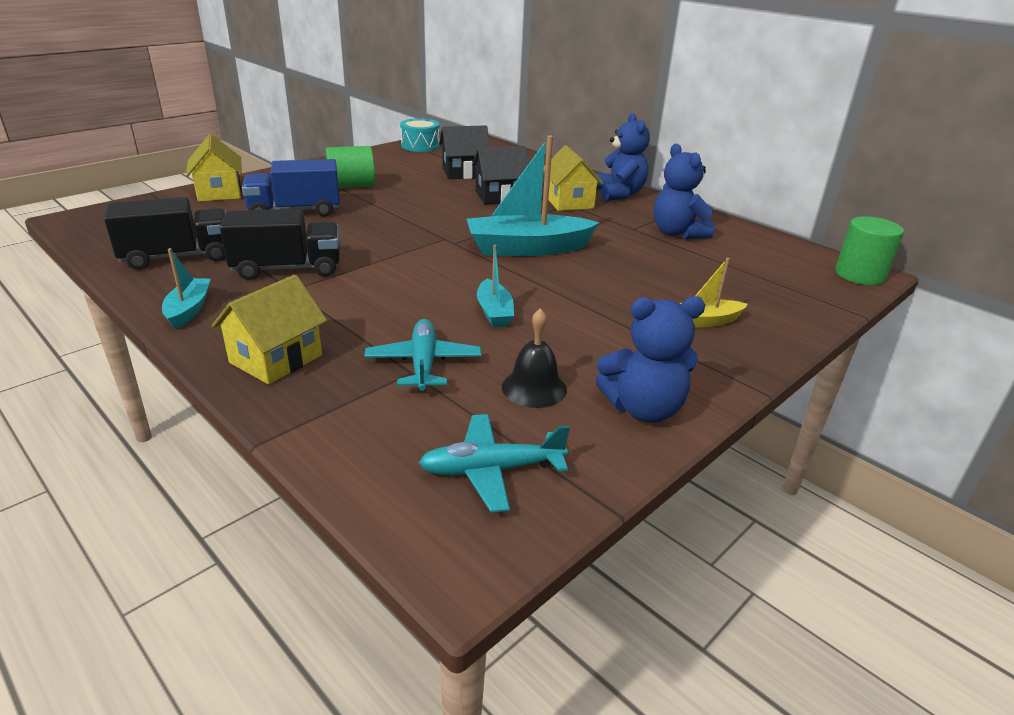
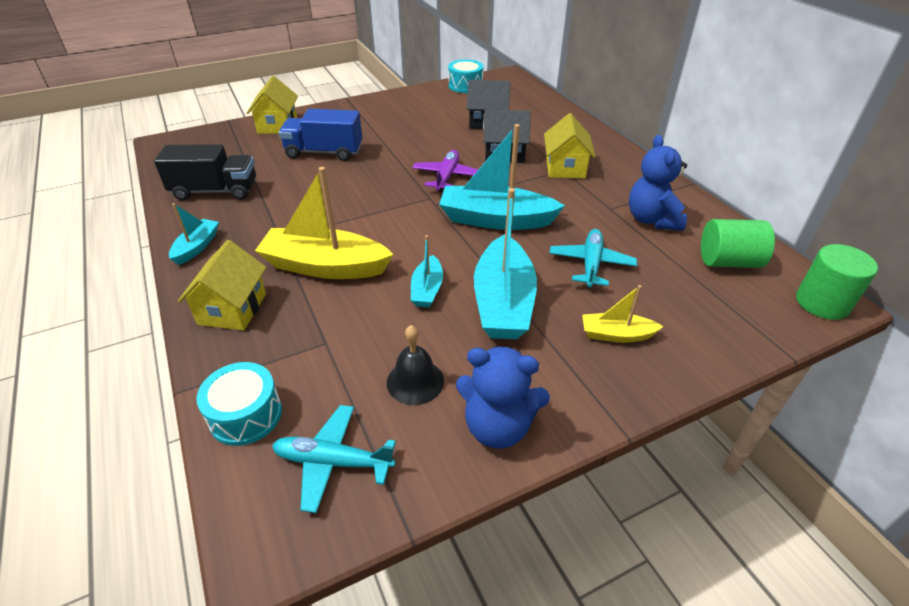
camera: 20 degrees right, 10 degrees up
(276, 359) = (232, 309): yellow house -> yellow house turned 45 degrees counterclockwise
(287, 269) = (287, 215): black truck -> none
(352, 186) = (383, 128): green cylinder -> green cylinder (728, 261)
(359, 449) = (246, 415): none -> turquoise drum
(365, 307) = (325, 266): none -> yellow boat
(423, 363) = (339, 336): turquoise plane -> turquoise plane (591, 264)
(451, 219) = (447, 177): none -> purple plane
(580, 311) = (503, 302): none -> turquoise boat
(619, 194) = (620, 163): blue teddy bear -> none

